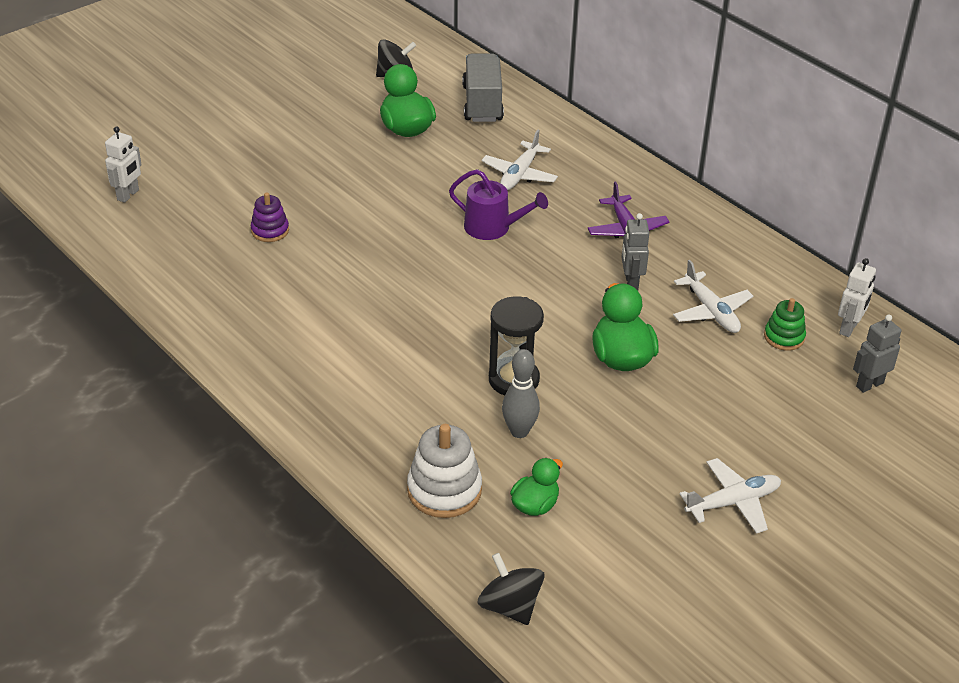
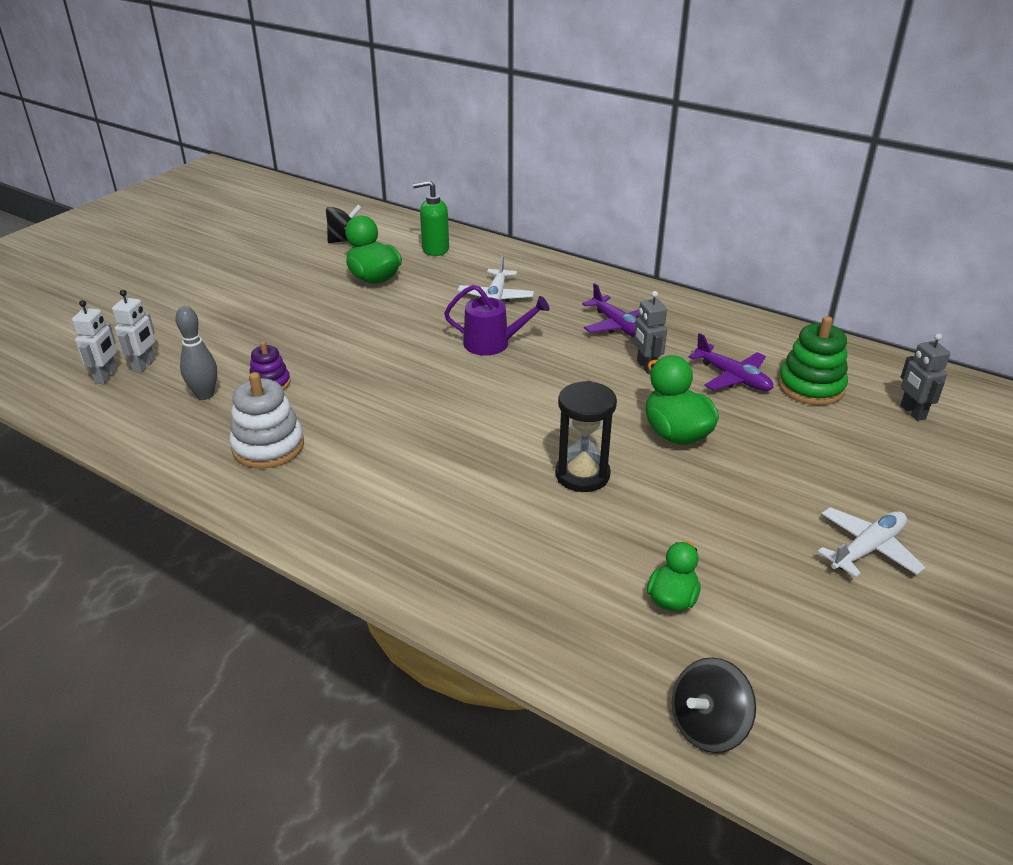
camera: 15 degrees left, 5 degrees down
(444, 490) = (567, 606): white stacking toy -> white stacking toy (268, 446)
(482, 104) = (435, 249): grey truck -> green soap dispenser
(510, 606) = (708, 725): black spinning top -> black spinning top turned 75 degrees counterclockwise
(519, 431) = (614, 525): grey bowling pin -> grey bowling pin (205, 395)
(711, 311) = (732, 377): white plane -> purple plane
(784, 337) = (811, 387): green stacking toy -> green stacking toy, size x1.63
(849, 328) = (860, 369): white robot -> white robot (144, 365)
(869, 384) = (912, 412): grey robot -> grey robot turned 60 degrees counterclockwise

